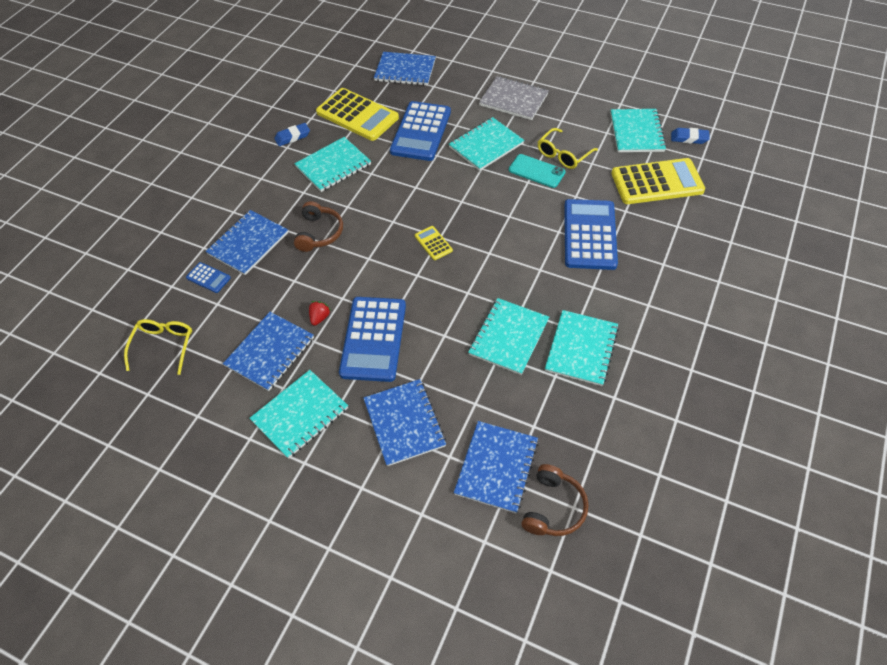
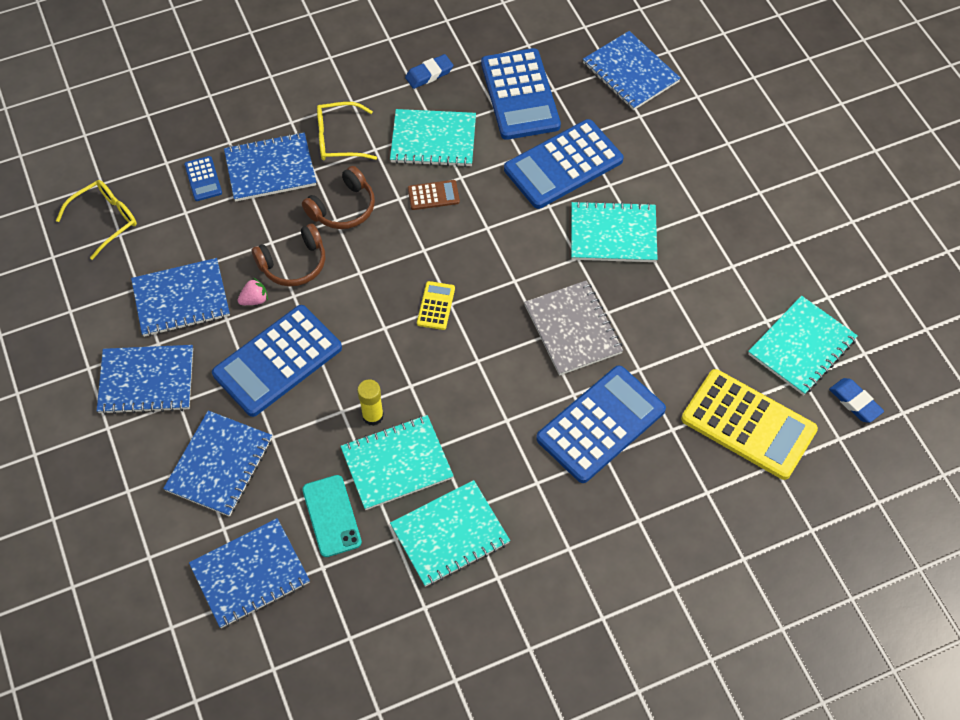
camera: 40 degrees right, 5 degrees up
(292, 137) = (429, 74): blue eraser -> blue eraser turned 45 degrees counterclockwise
(300, 414) = (146, 381): turquoise notebook -> blue notebook
(320, 317) = (254, 300): red strawberry -> pink strawberry
(357, 115) = (519, 95): yellow calculator -> blue calculator
(366, 192) = (433, 195): none -> brown calculator
(465, 324) = (373, 416): none -> yellow glue stick
(513, 100) = (708, 199): grey notebook -> grey notebook (572, 329)
(536, 171) = (631, 307): turquoise phone -> turquoise phone (332, 516)
(553, 507) = (256, 652): brown headphones -> brown headphones (293, 263)
(563, 154) = (684, 310): yellow glasses -> yellow glasses (339, 139)

